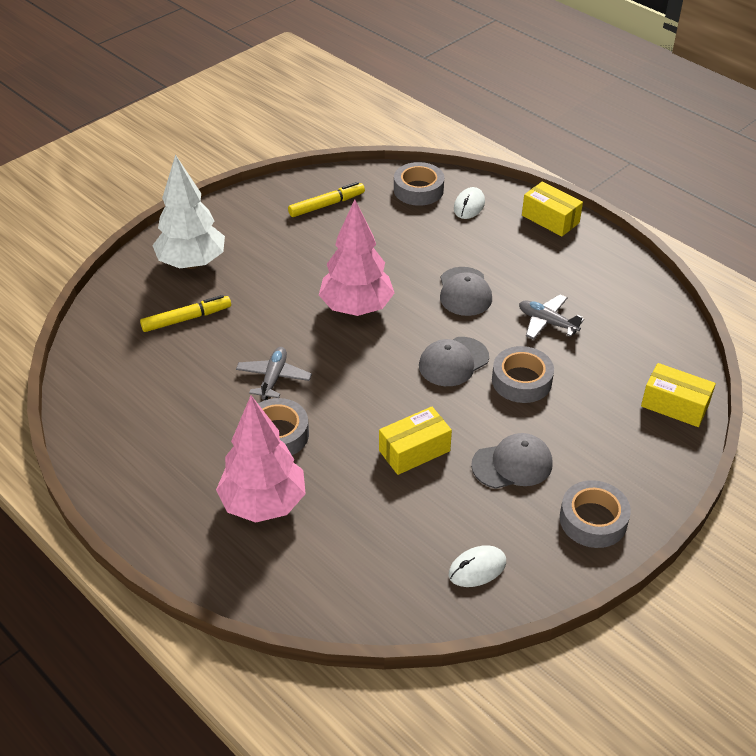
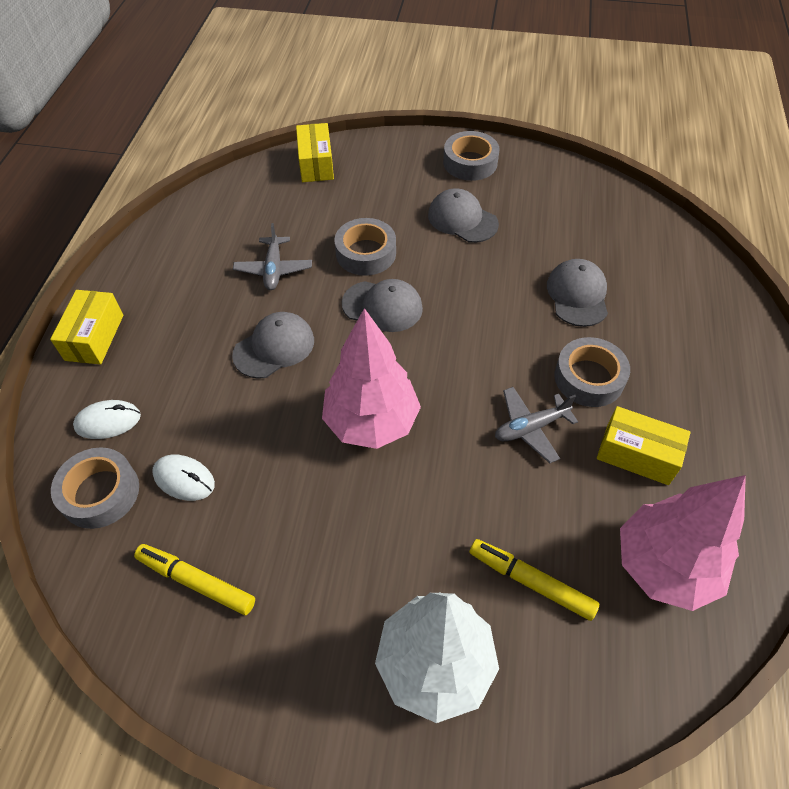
camera: 125 degrees left, 10 degrees up
(263, 504) = (661, 339): pink tree -> pink tree (664, 566)
(356, 483) = (577, 295): none -> grey cap
(414, 451) = (508, 278): yellow box -> yellow box (637, 454)
(477, 568) = (571, 196): white mouse -> white mouse (184, 479)

